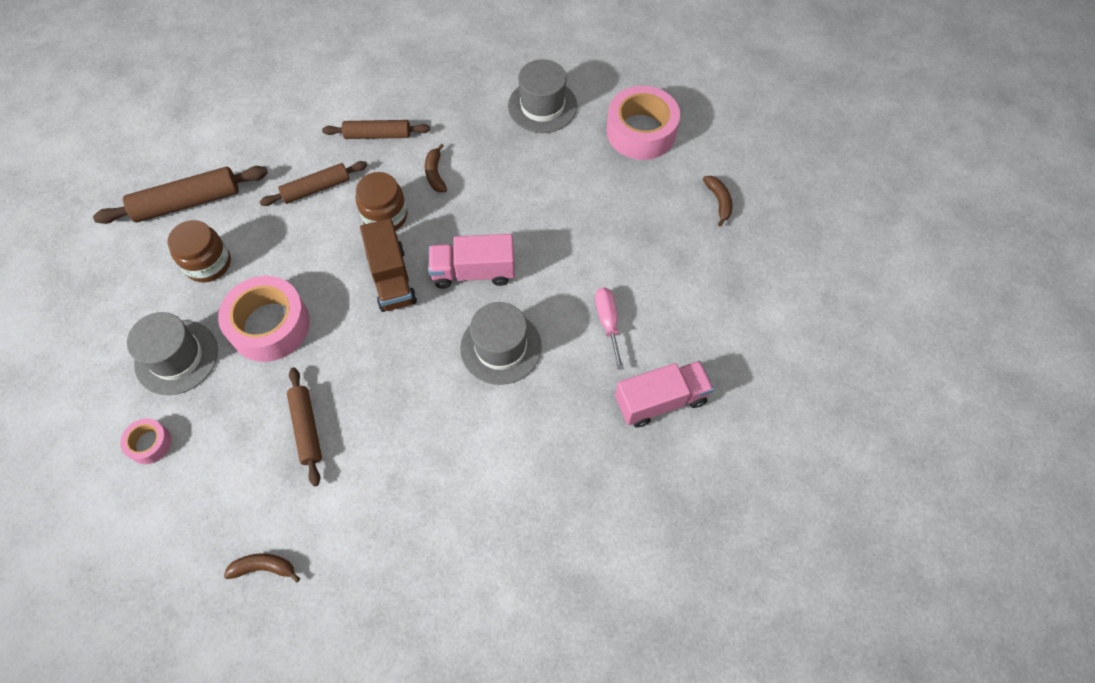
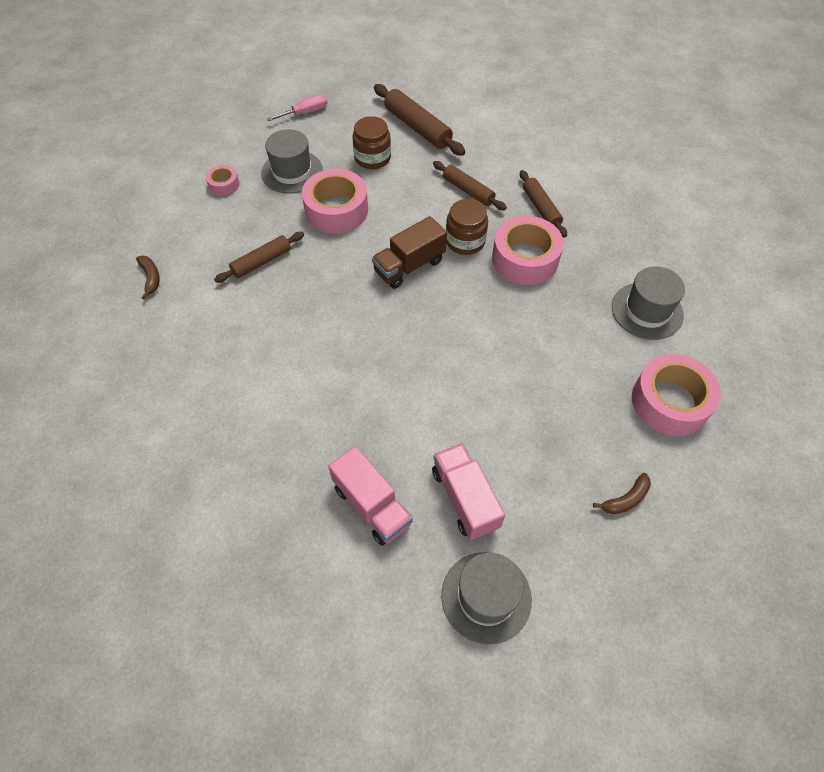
camera: 70 degrees right, 5 degrees down
(435, 173) = (525, 258): brown banana -> pink tape
(473, 272) = (441, 318): pink truck -> pink truck (465, 499)
(501, 347) = (377, 361): grey hat -> grey hat (486, 597)
(608, 323) = (436, 436): pink screwdriver -> pink screwdriver (305, 113)

